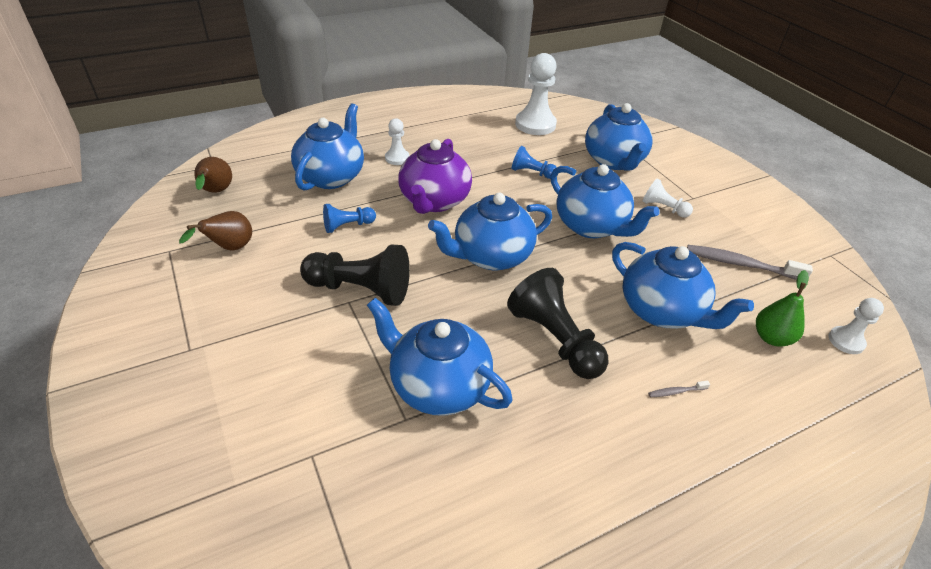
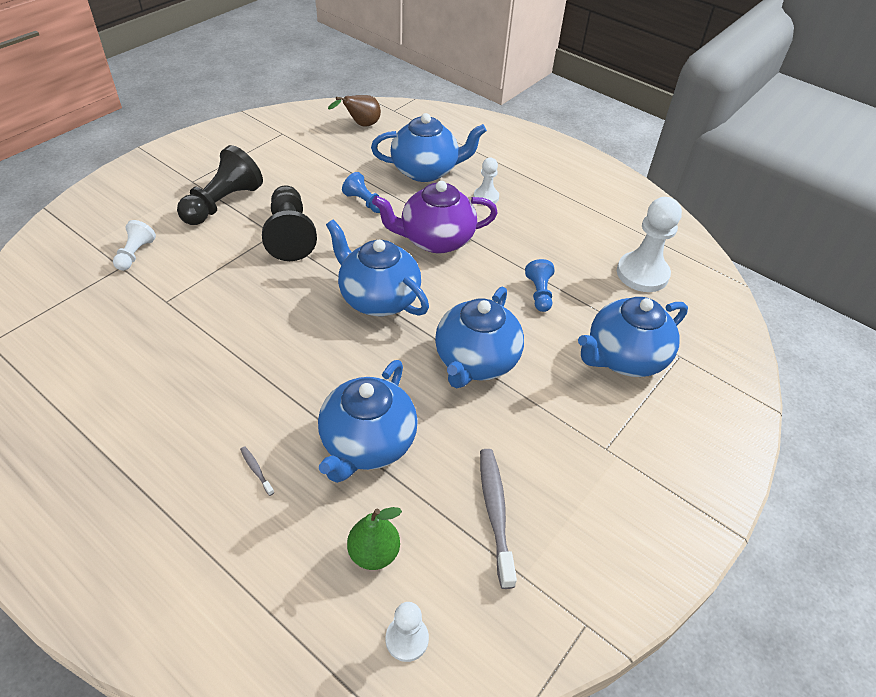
camera: 65 degrees right, 5 degrees up
(230, 248) = (300, 157): brown pear -> none
(438, 386) = (204, 309): blue teapot -> none
(555, 339) = (287, 367): black pawn -> black pawn (223, 203)
(663, 208) = (559, 420): white pawn -> white pawn (135, 254)

